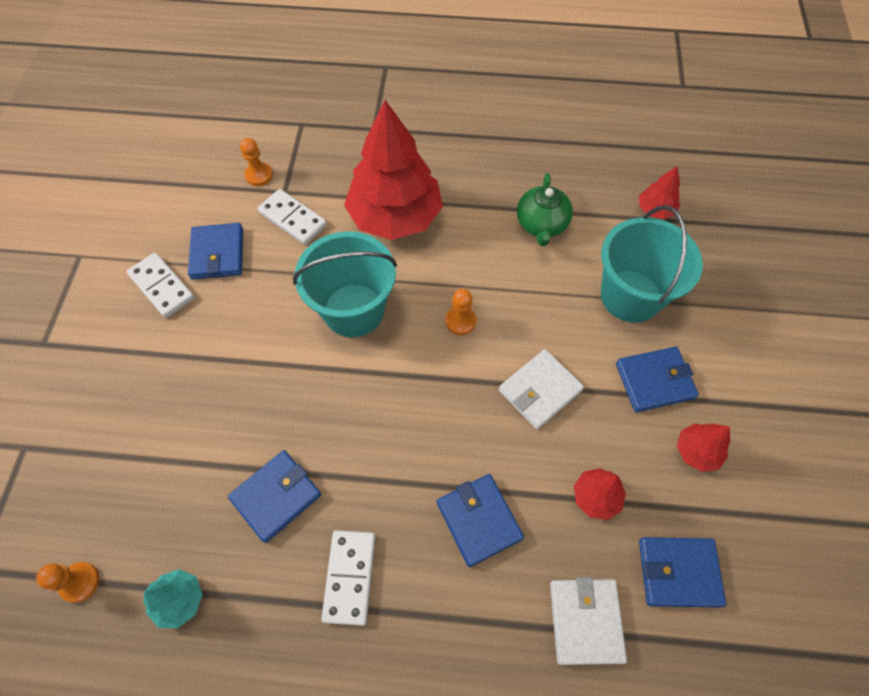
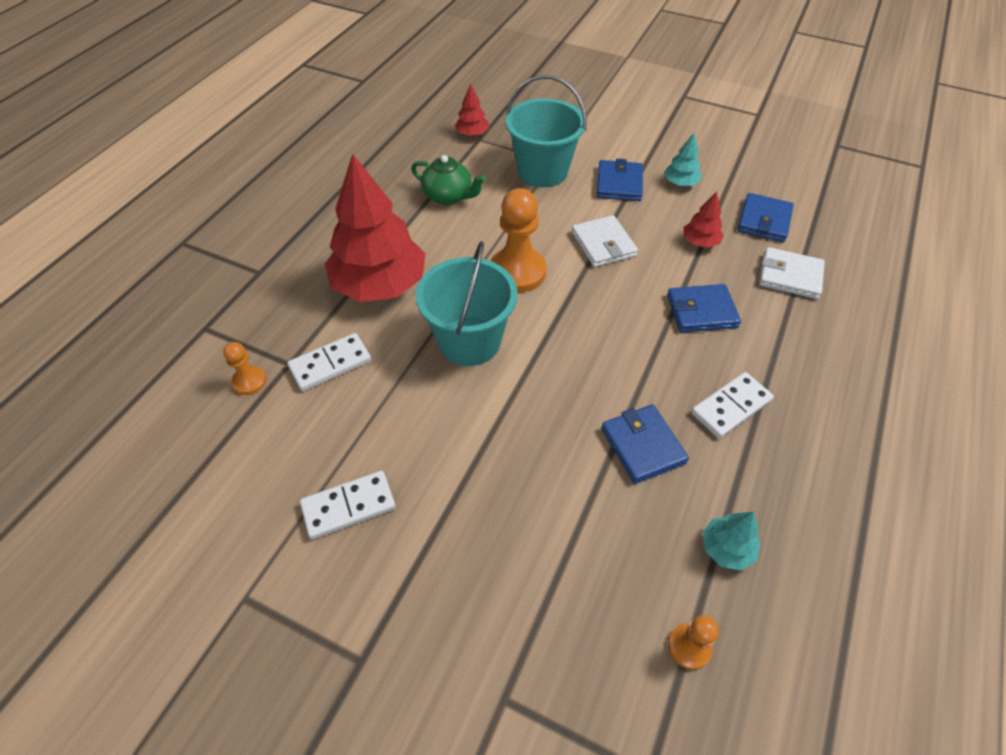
camera: 70 degrees left, 10 degrees down
(218, 253) = (334, 441): blue wallet -> none
(350, 577) = (731, 407): white domino -> white domino turned 60 degrees counterclockwise
(460, 321) = (517, 272): orange pawn -> orange pawn, size x1.95
(697, 451) = (680, 183): red tree -> turquoise tree

